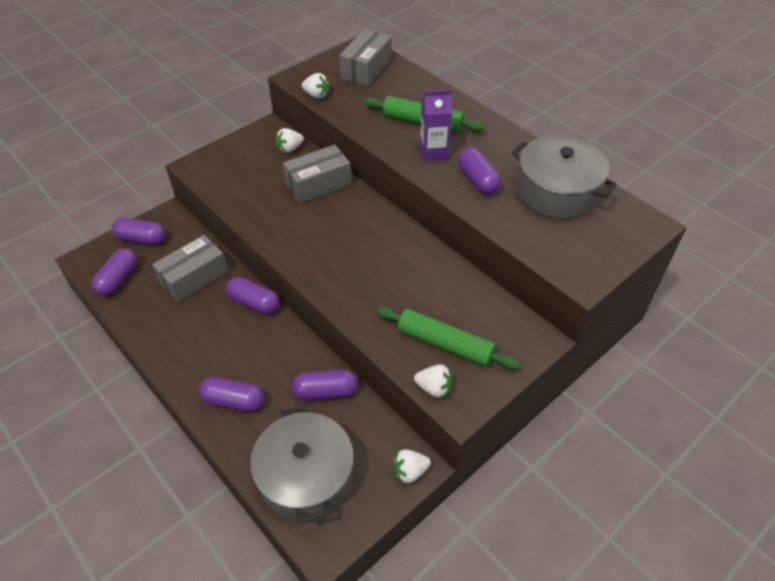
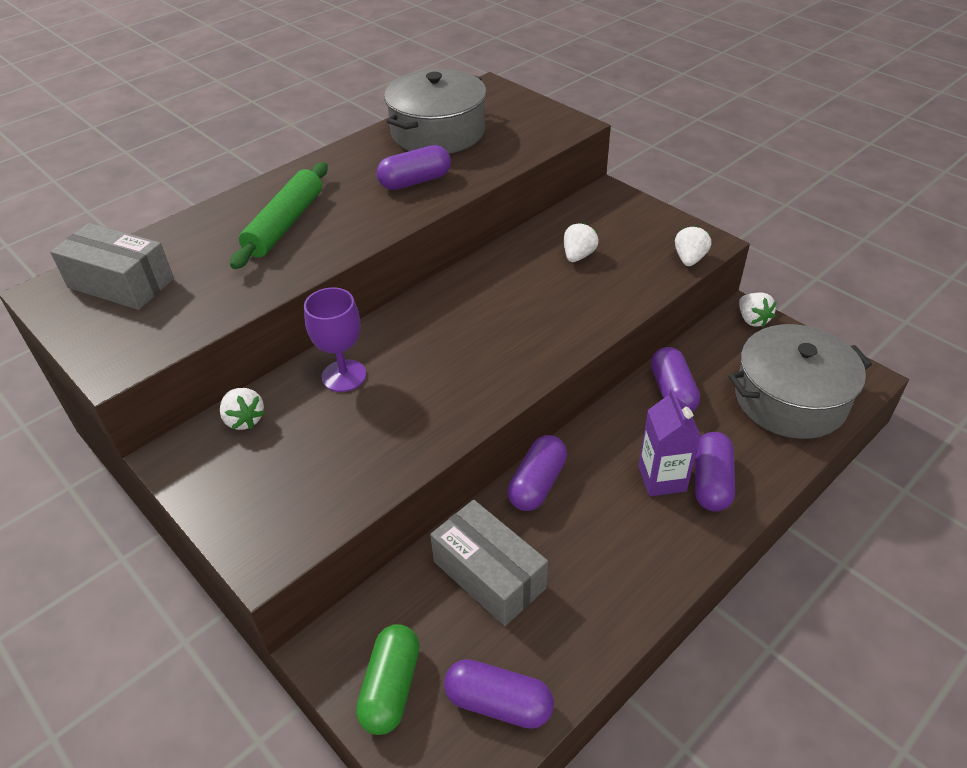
camera: 90 degrees left, 5 degrees down
(141, 239) = (391, 687): purple capsule -> green capsule
(316, 95) = (180, 334): white strawberry -> white strawberry (578, 256)
(318, 184) = (344, 376): grey box -> purple goblet
(433, 151) = (354, 214): purple carton -> purple carton (662, 479)
(445, 343) = (628, 252): green rolling pin -> none

